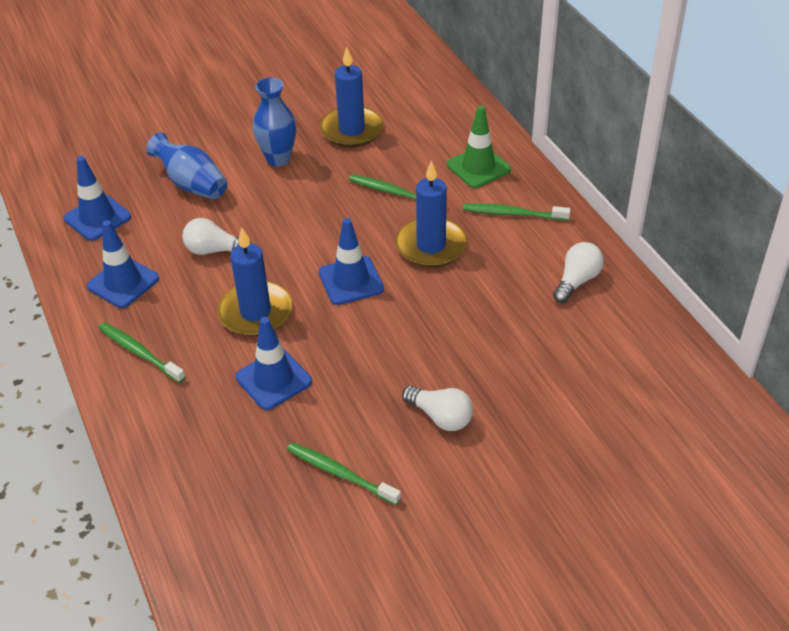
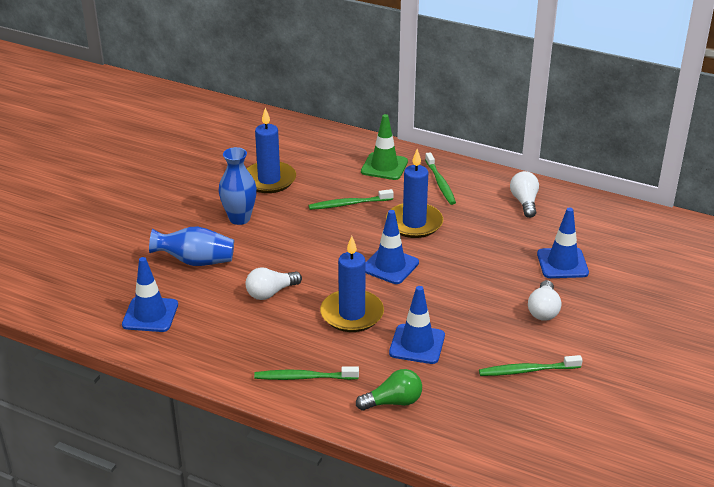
camera: 40 degrees left, 10 degrees down
(123, 282) = (230, 344): blue traffic cone -> blue traffic cone (562, 263)
(181, 426) = (393, 402): none -> green light bulb
(440, 417) = (543, 310): white light bulb -> white light bulb turned 105 degrees clockwise
(513, 214) = (440, 183): green toothbrush -> green toothbrush turned 75 degrees counterclockwise

